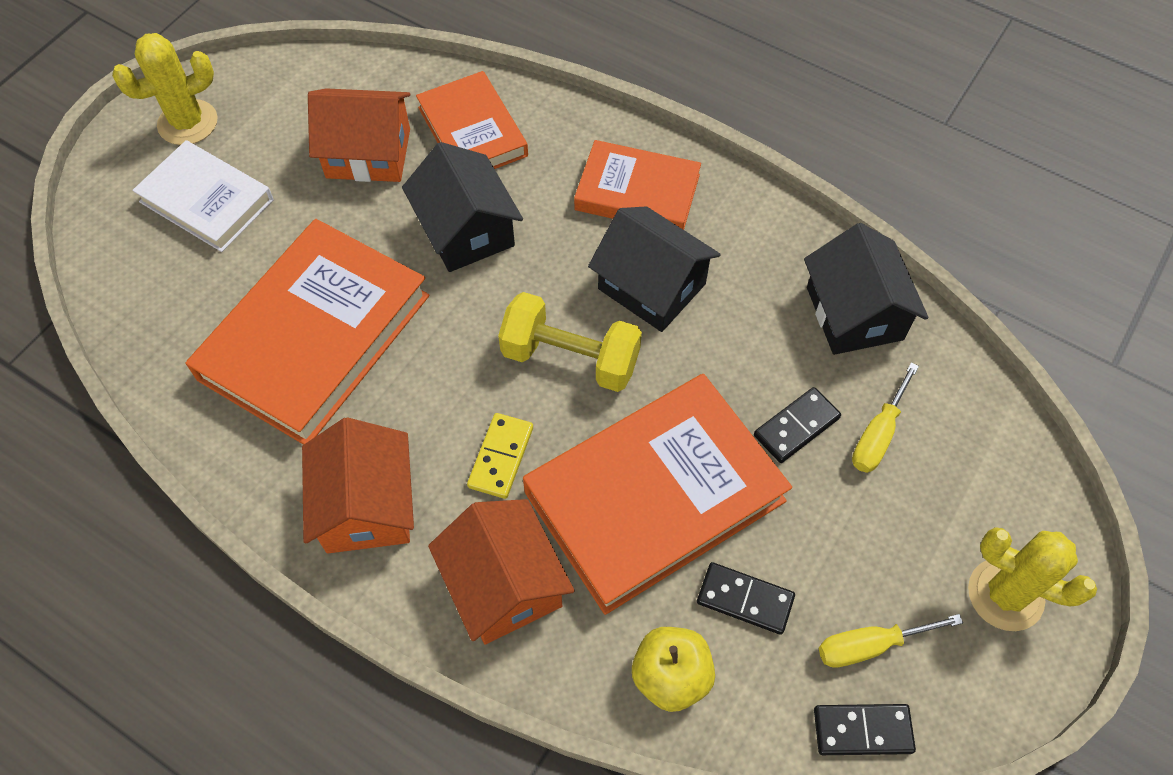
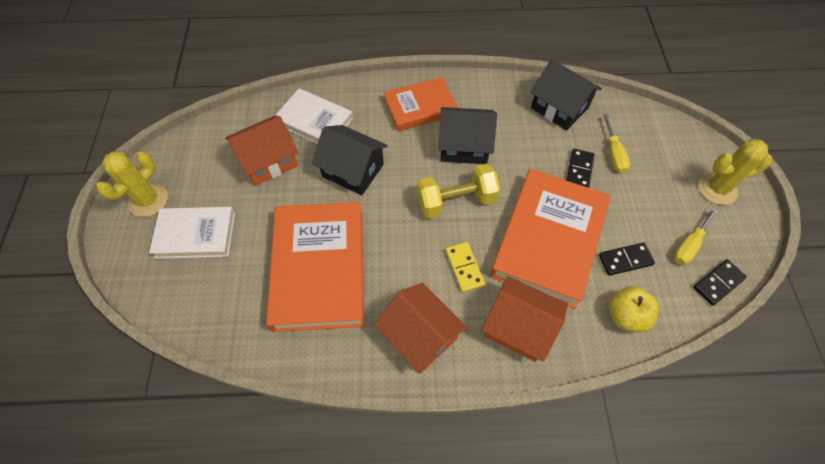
camera: 35 degrees left, 0 degrees up
(472, 131) = (314, 121): orange book -> white book

